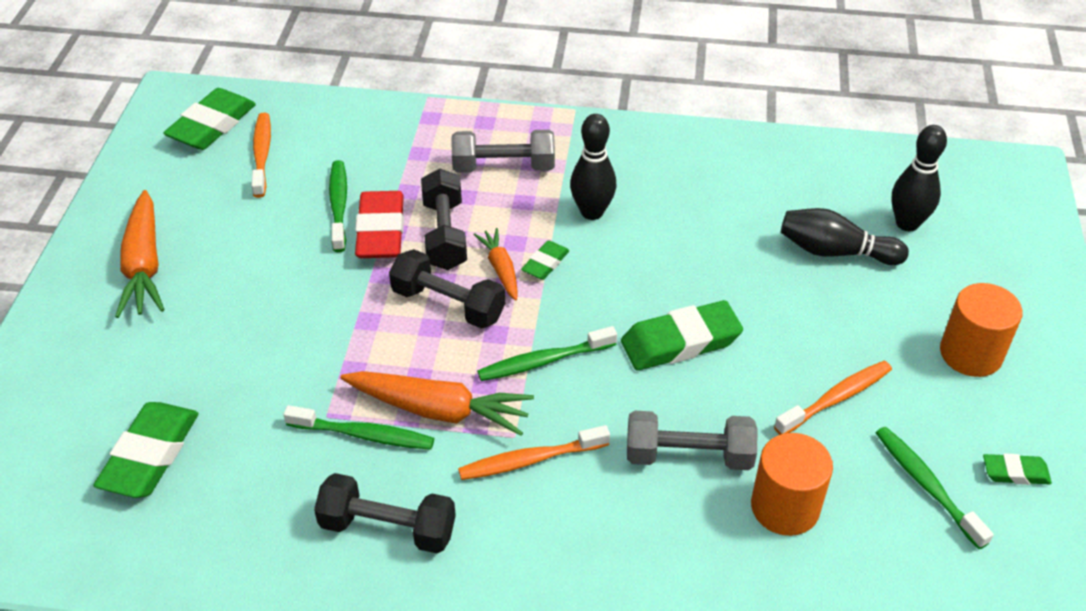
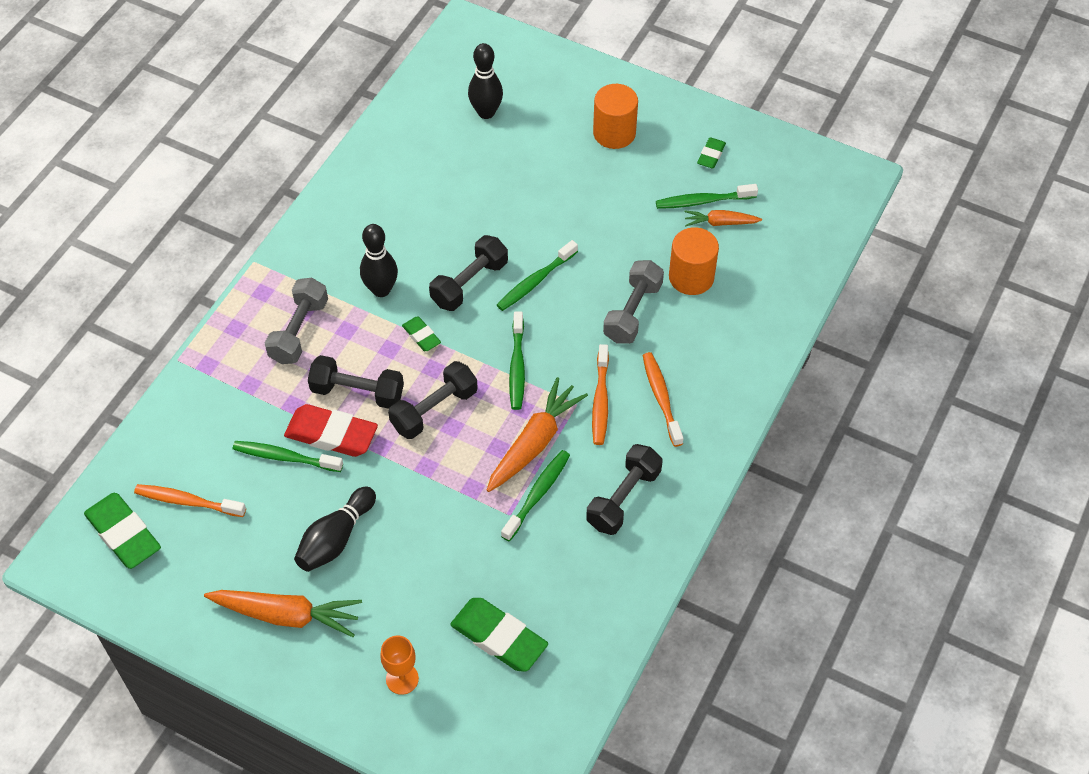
camera: 70 degrees left, 10 degrees up
(81, 382) = (402, 679): none -> orange goblet
(500, 269) = (414, 366): orange carrot -> orange carrot (720, 223)
(643, 282) = (469, 283): none -> black dumbbell
(680, 342) = (535, 281): green eraser -> green toothbrush
(835, 252) = (493, 163): black bowling pin -> black bowling pin (336, 538)
(836, 398) = (620, 217): orange toothbrush -> orange toothbrush (661, 398)

